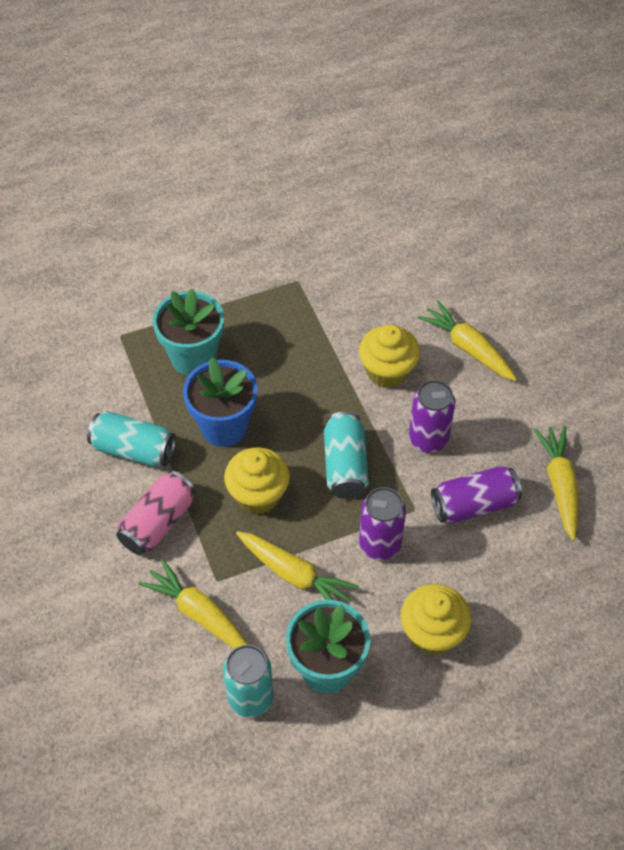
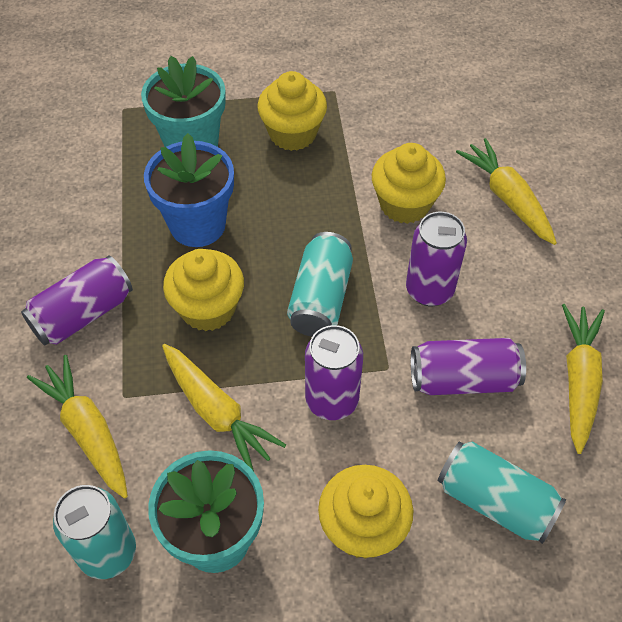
camera: 15 degrees right, 0 degrees up
(134, 449) = (89, 228): turquoise can -> turquoise can (495, 501)
(158, 523) = (83, 314): pink can -> purple can
(275, 328) = (292, 133): none -> yellow cupcake

